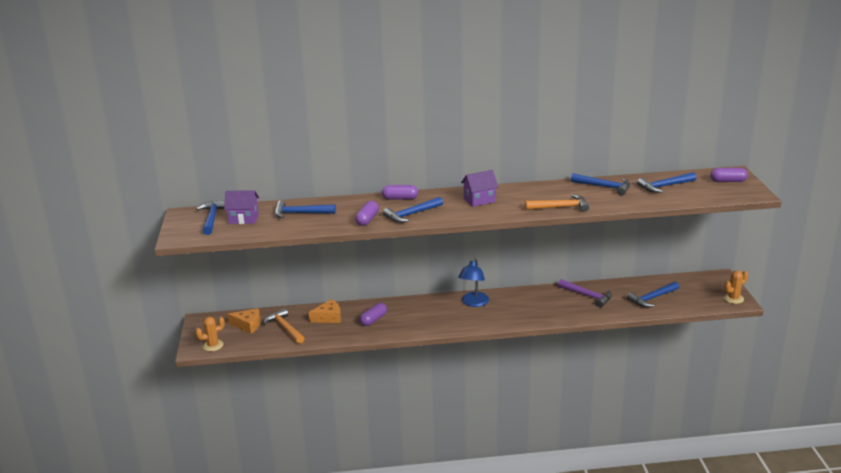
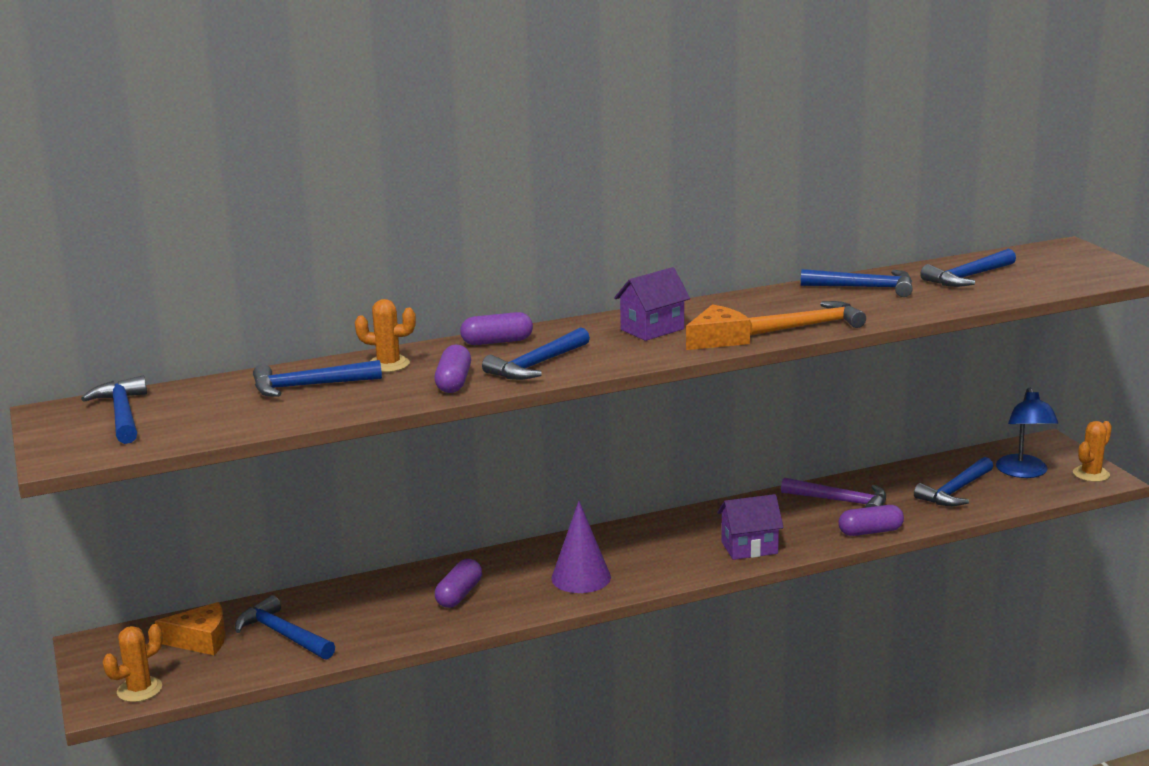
camera: 15 degrees left, 5 degrees down
(243, 219) = (192, 408): purple house -> purple house (749, 548)
(285, 328) = (283, 634): orange hammer -> blue hammer
(329, 317) = (366, 603): orange cheese -> orange cheese (718, 340)
(342, 205) = (388, 364): none -> orange cactus
(435, 319) = (581, 577): none -> purple cone
(473, 303) = (639, 540): blue lamp -> blue lamp (1023, 472)
(728, 181) = (1067, 260): purple capsule -> purple capsule (870, 531)

